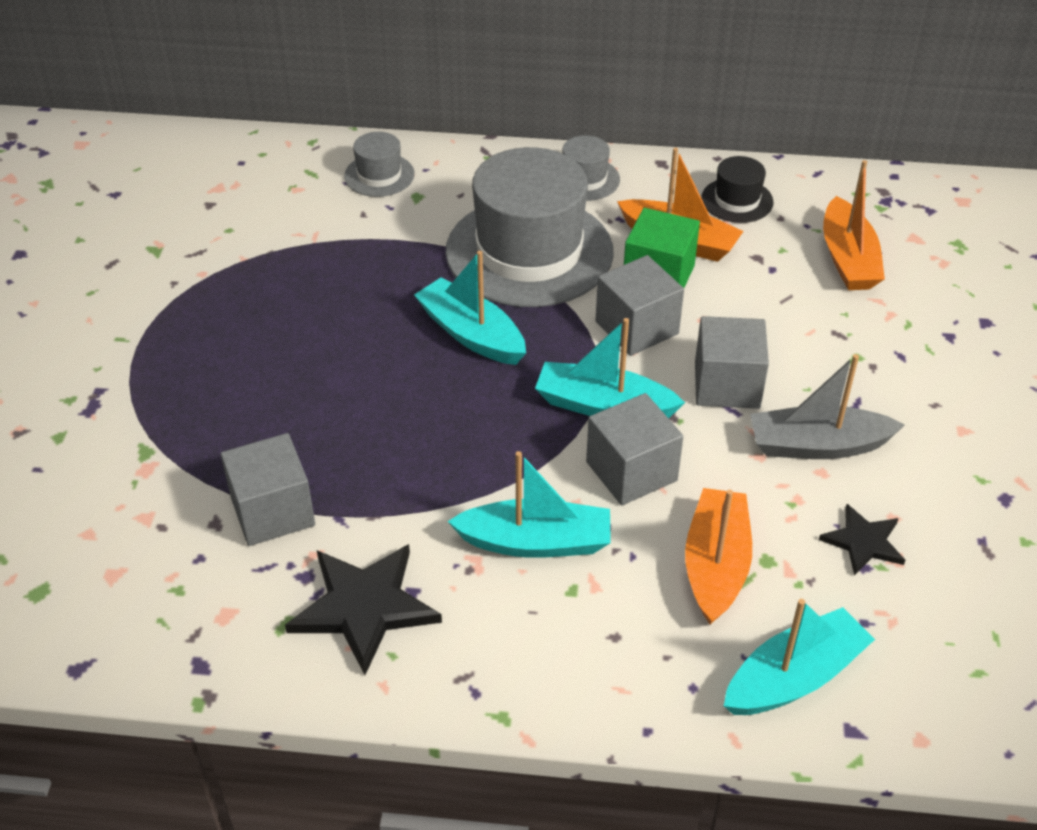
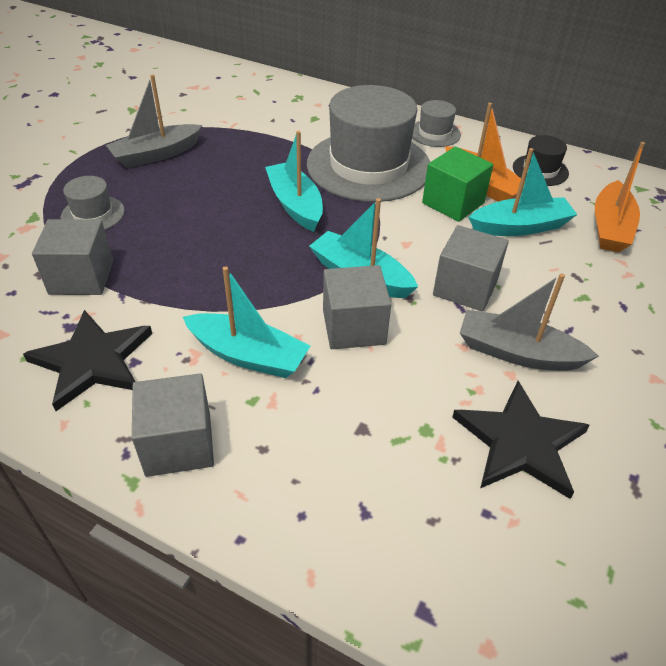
camera: 20 degrees right, 0 degrees up
(242, 312) = (156, 155): none -> grey boat
(379, 175) = (298, 101): grey hat -> grey hat (93, 214)
(636, 327) = (417, 231): grey cube -> grey cube (178, 444)
(715, 565) = (380, 419): orange boat -> none
(794, 677) = (396, 540): turquoise boat -> turquoise boat (520, 227)
(863, 542) = (520, 442): black star -> black star, size x1.72

